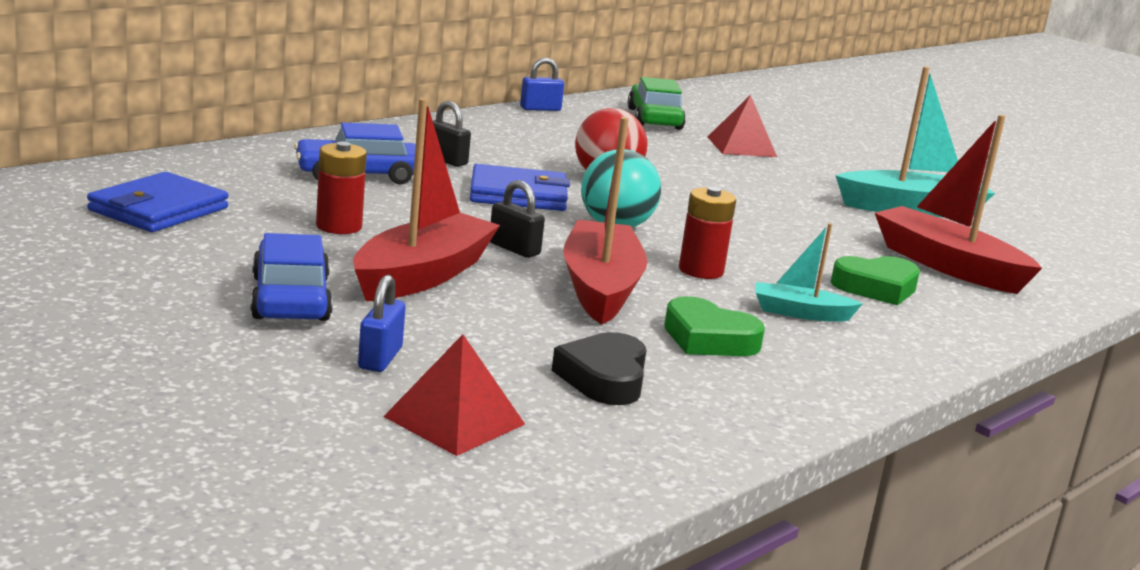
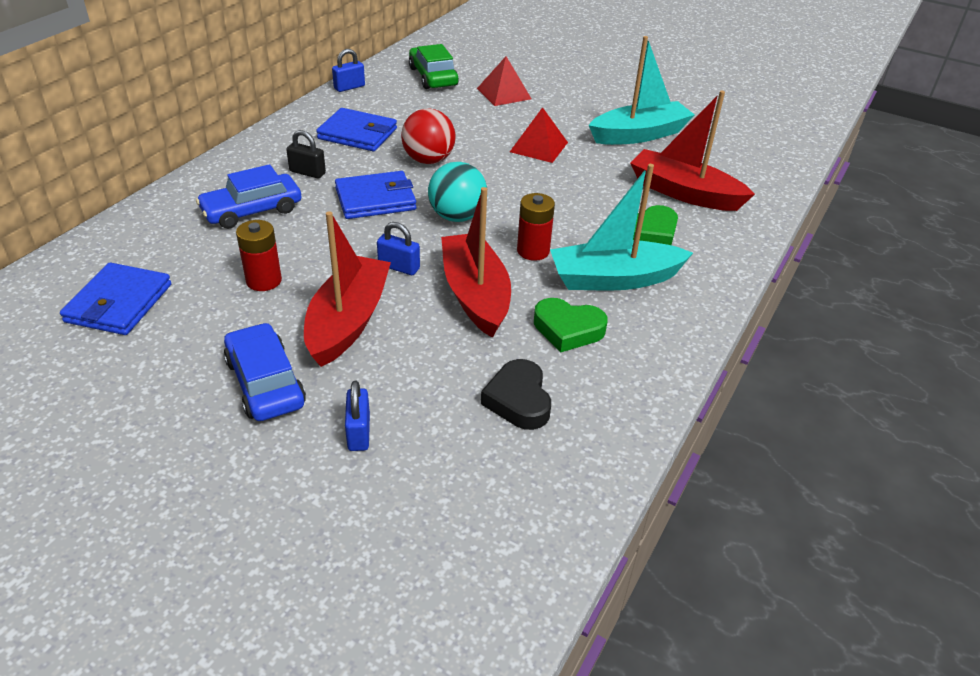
camera: 15 degrees left, 20 degrees up
(454, 420) = (439, 487): red pyramid -> red pyramid (538, 147)
(514, 249) = (399, 267): black padlock -> blue padlock
(528, 143) = (357, 134): none -> blue wallet
(800, 313) = (614, 279): turquoise boat -> turquoise boat, size x1.87

